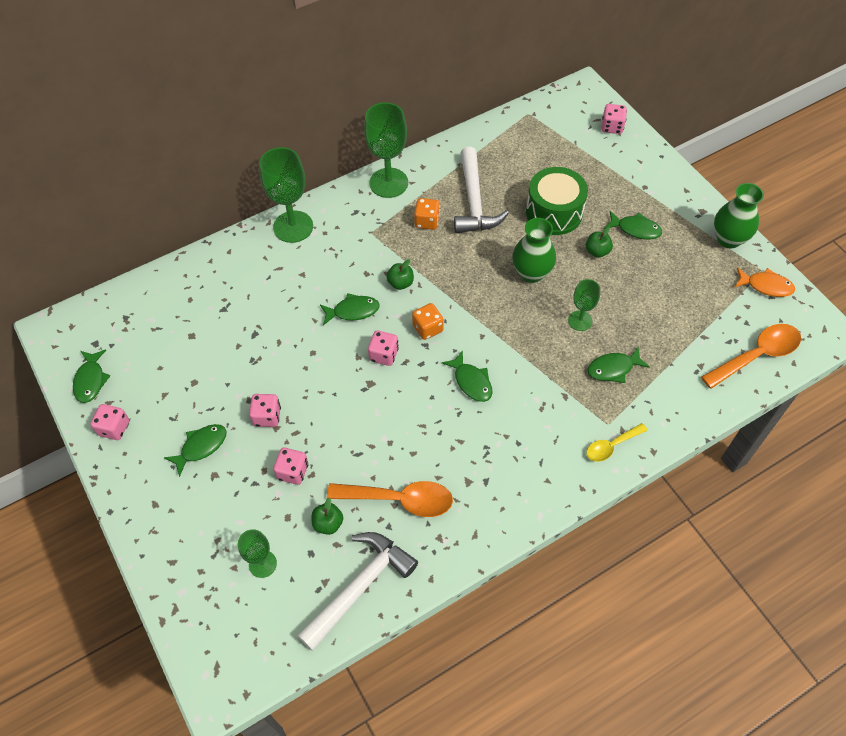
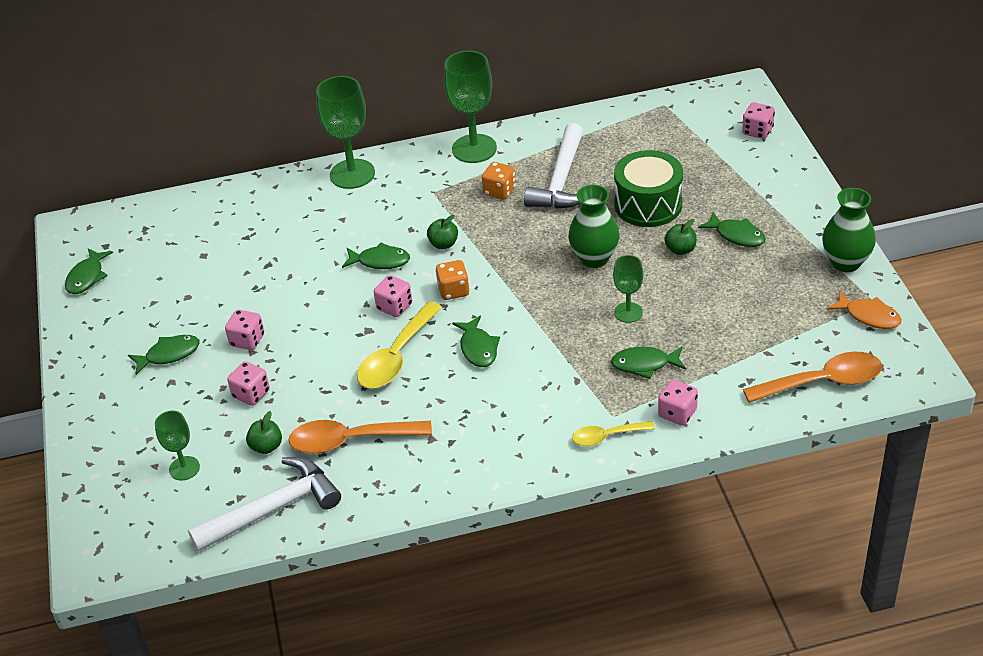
camera: 20 degrees right, 15 degrees down
(114, 428) = (91, 322): pink dice -> pink dice (677, 413)
(399, 500) = (350, 440): orange spoon -> orange spoon turned 150 degrees clockwise
(405, 405) = (396, 357): none -> yellow spoon

